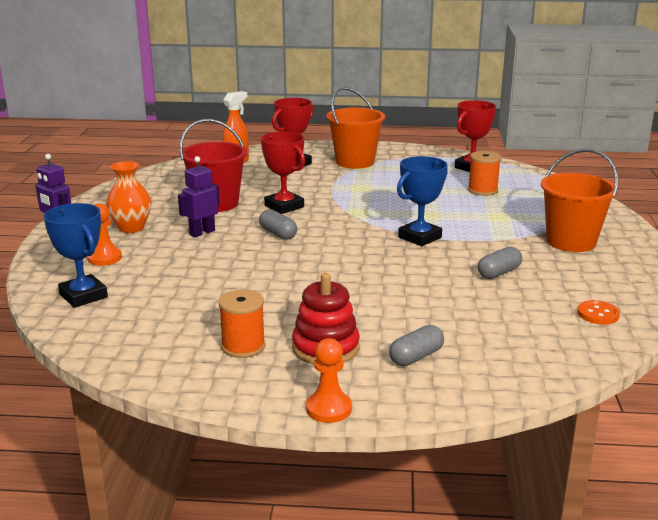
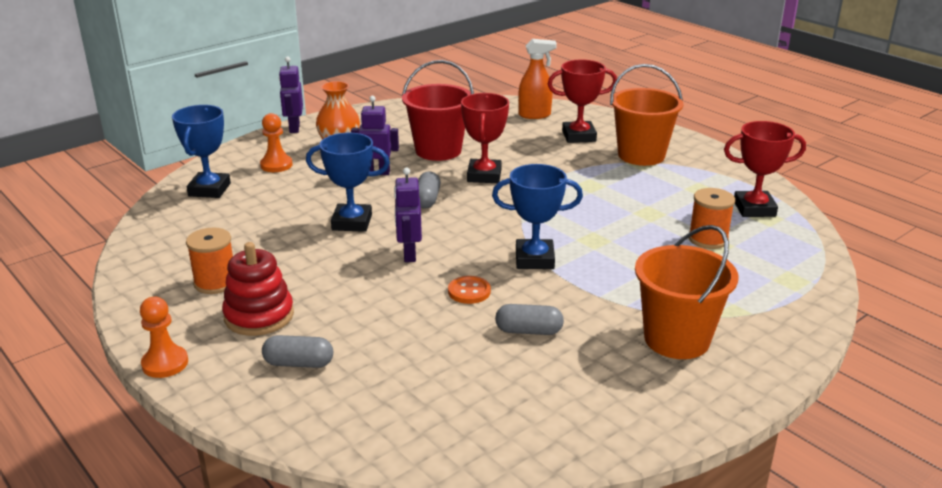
camera: 45 degrees right, 5 degrees up
(257, 267) = (352, 222): none -> blue trophy
(340, 268) = (409, 254): none -> purple robot
(598, 314) = (528, 424): orange button -> orange button (469, 291)

